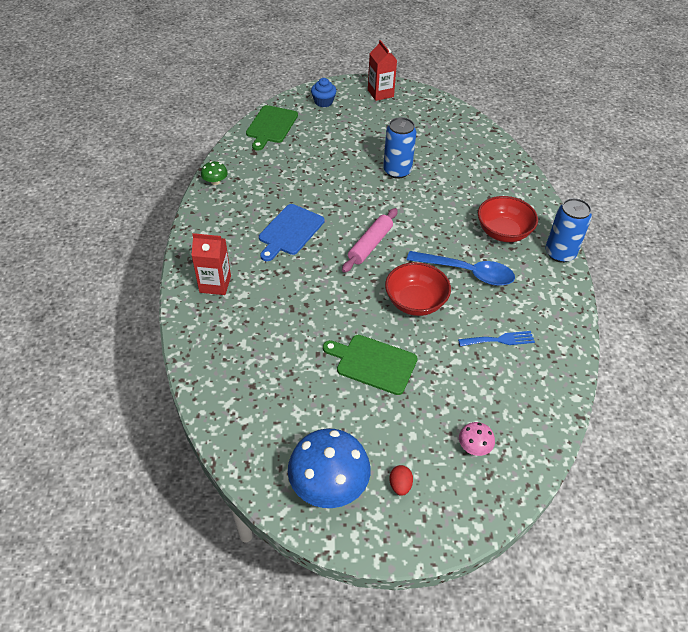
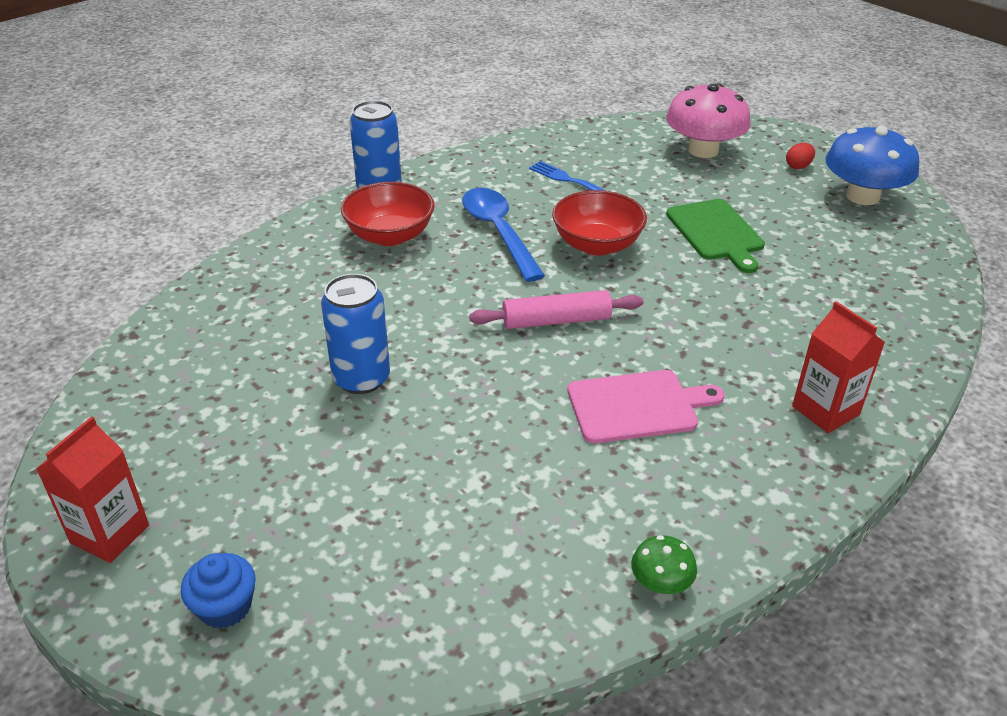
camera: 130 degrees left, 10 degrees down
(271, 126) = (404, 633): green cutting board -> none
(290, 231) = (637, 406): blue cutting board -> pink cutting board
(474, 446) = (703, 150): pink mushroom -> pink mushroom, size x2.16

